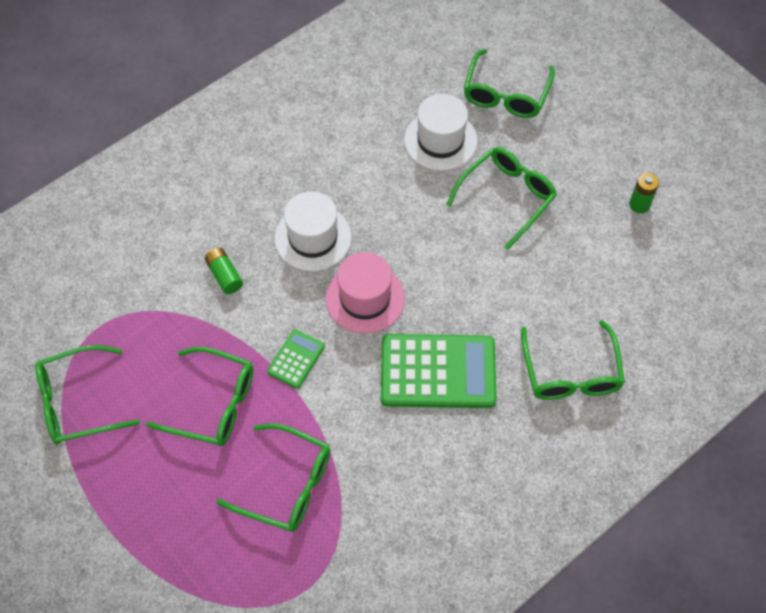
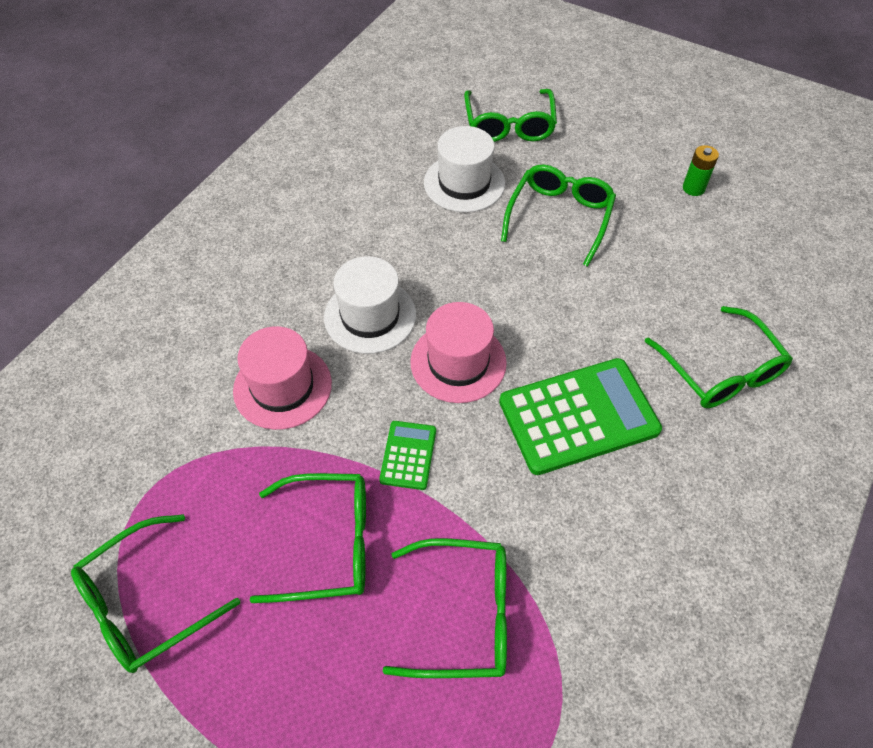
camera: 20 degrees left, 5 degrees down
(224, 275) = (282, 387): green battery -> pink hat

